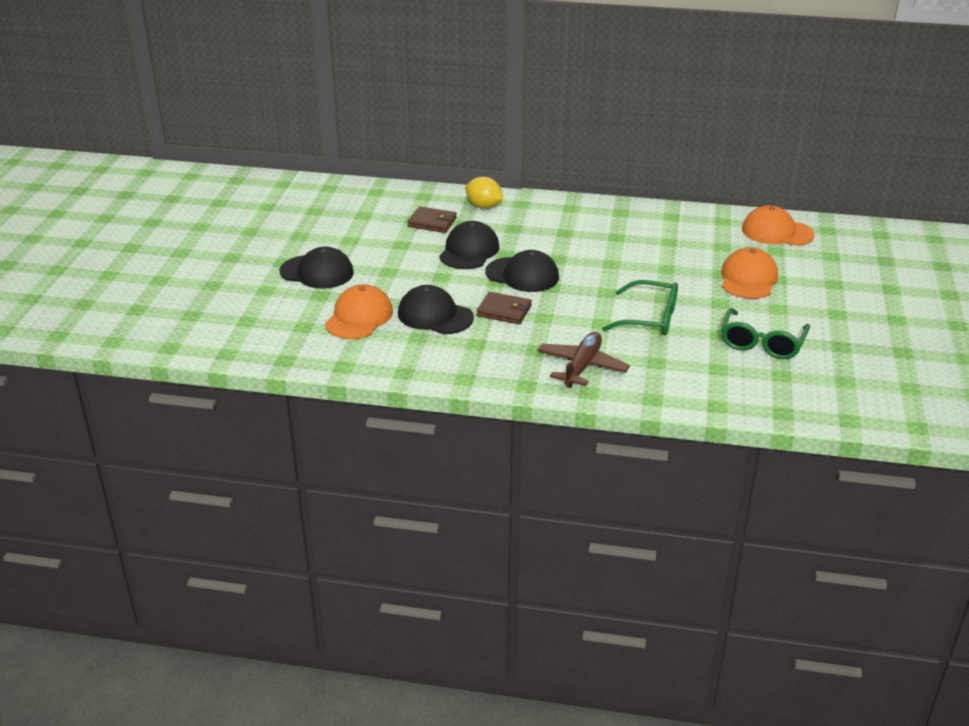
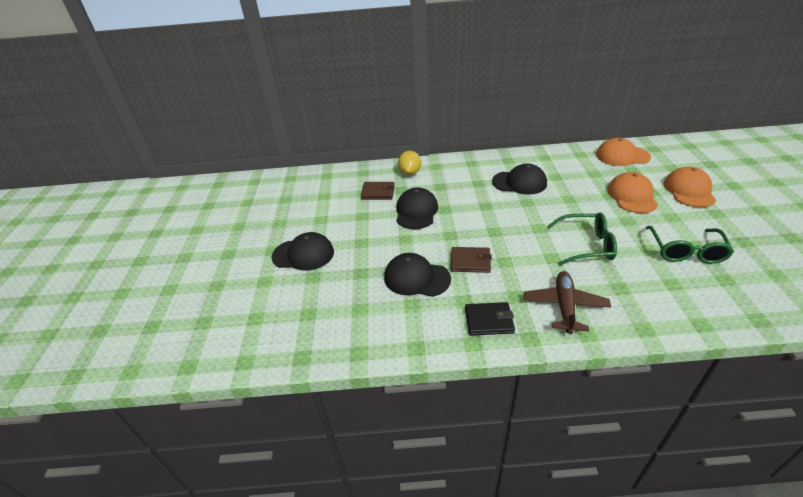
camera: 10 degrees left, 5 degrees up
(359, 317) = (353, 293): orange cap -> orange cap (689, 190)
(484, 206) = (410, 173): yellow lemon -> yellow lemon turned 75 degrees clockwise
(492, 364) = (489, 320): none -> black wallet
(522, 275) = (467, 225): black cap -> black cap (519, 182)

